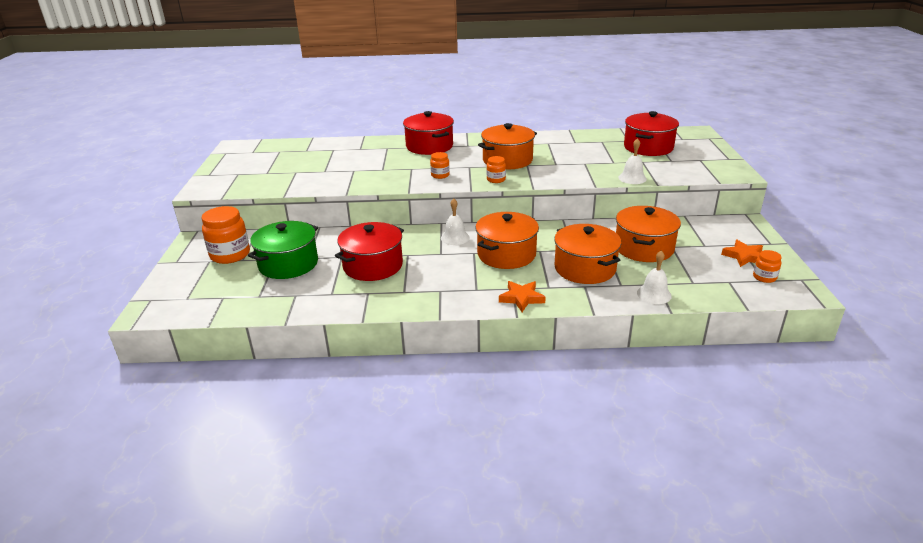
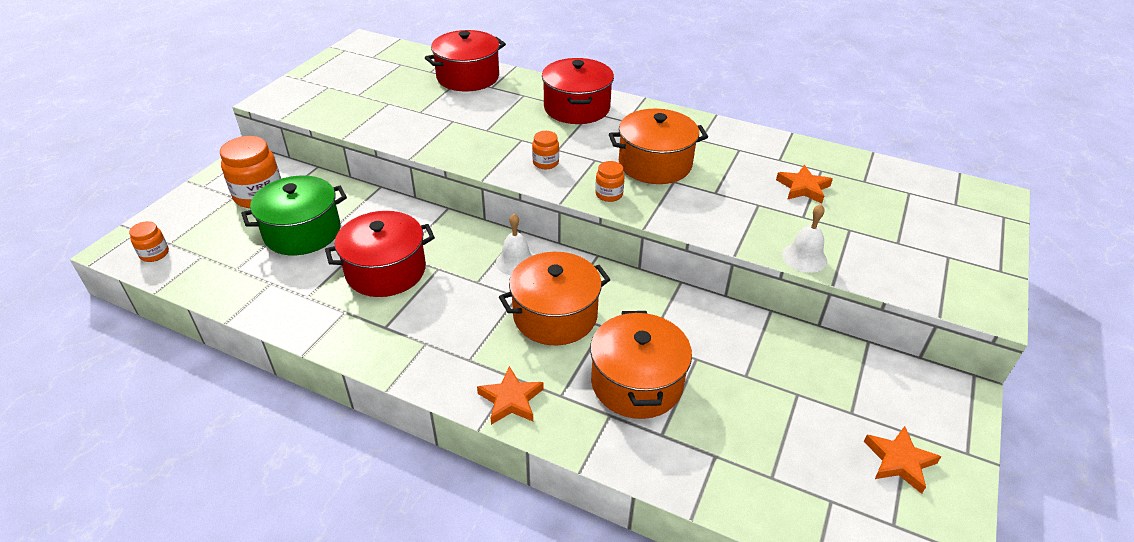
camera: 25 degrees right, 10 degrees up
(600, 151) = (803, 188): none -> orange star
(644, 248) = (752, 380): orange pot -> none
(648, 147) = (883, 204): red pot -> red pot (468, 77)
(654, 294) = (694, 473): white bell -> none
(764, 277) = (897, 518): orange jar -> orange jar (154, 254)

